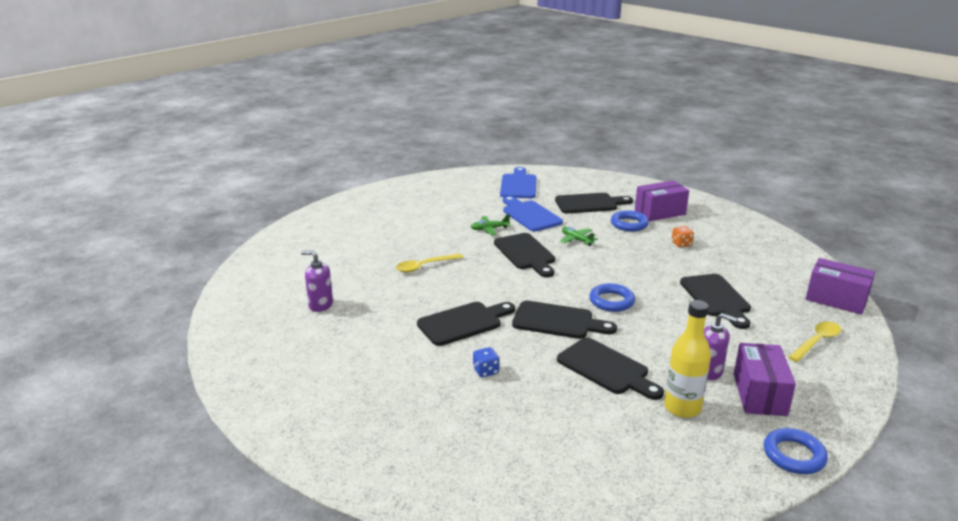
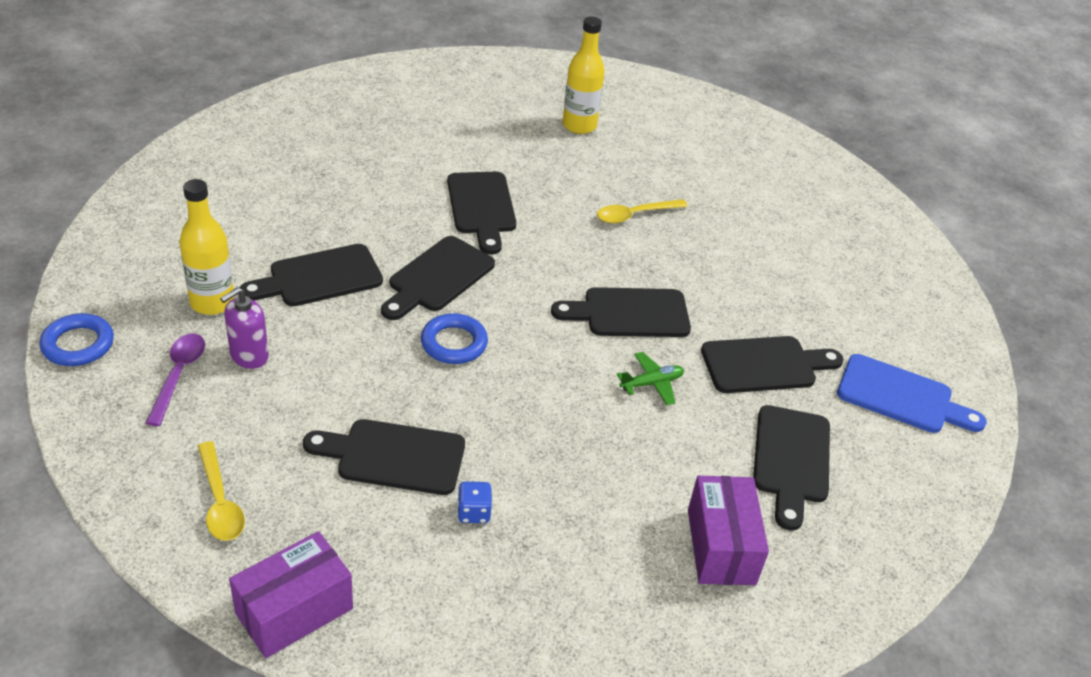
camera: 105 degrees right, 15 degrees up
(320, 305) = (579, 126): purple soap dispenser -> yellow bottle
(424, 266) = (635, 215): yellow spoon -> yellow spoon turned 105 degrees counterclockwise
(485, 371) = (380, 195): blue dice -> blue dice (473, 512)
(489, 229) = (726, 304): green plane -> none
(530, 215) = (764, 365): blue cutting board -> black cutting board
(629, 224) = (686, 475): blue ring -> none
(681, 244) = (581, 509): orange dice -> none
(759, 394) = (178, 375): purple box -> purple spoon

